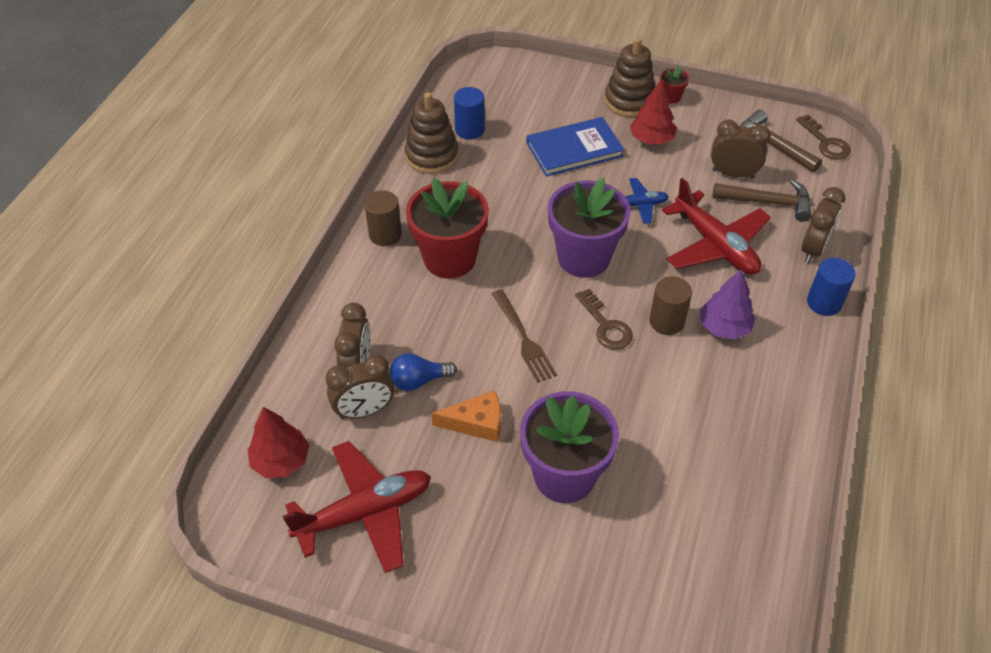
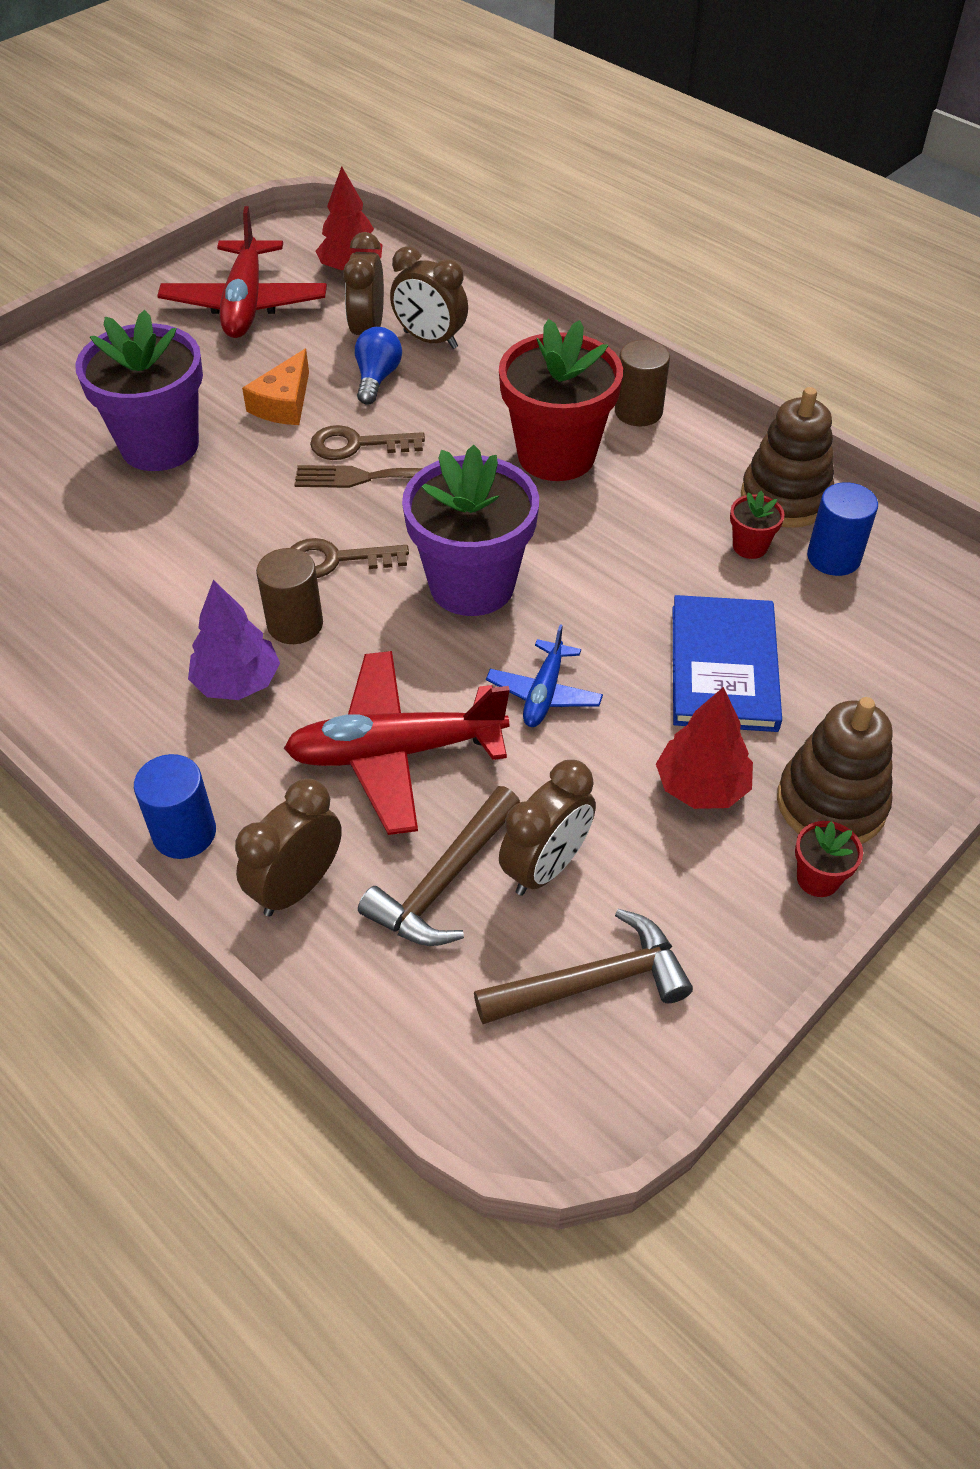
camera: 115 degrees right, 0 degrees up
(480, 160) = (750, 546): none -> red flower pot
(813, 249) = (297, 886): brown clock -> brown clock turned 75 degrees clockwise
(826, 142) = (551, 1093): brown key -> brown key (357, 445)

